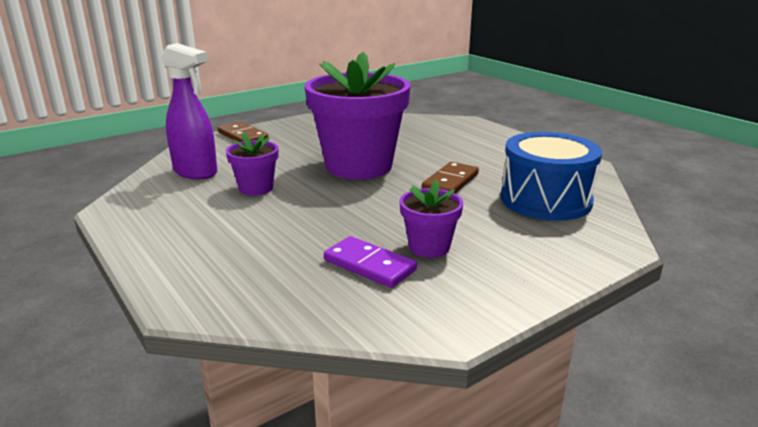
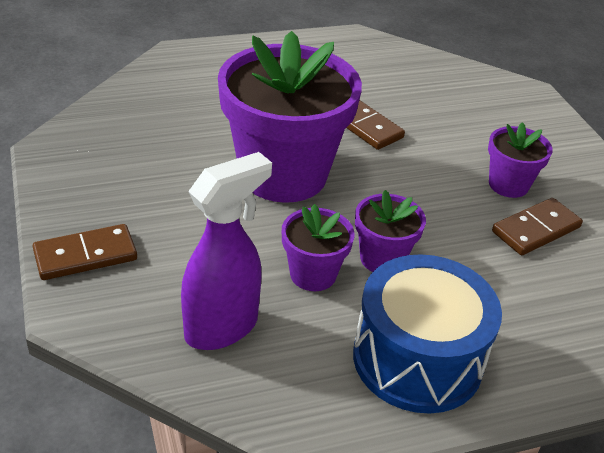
camera: 75 degrees left, 15 degrees up
(286, 207) = (382, 258): none -> purple flower pot
(369, 265) = (536, 230): purple domino -> brown domino
(545, 200) = (431, 89): blue drum -> blue drum (417, 359)

